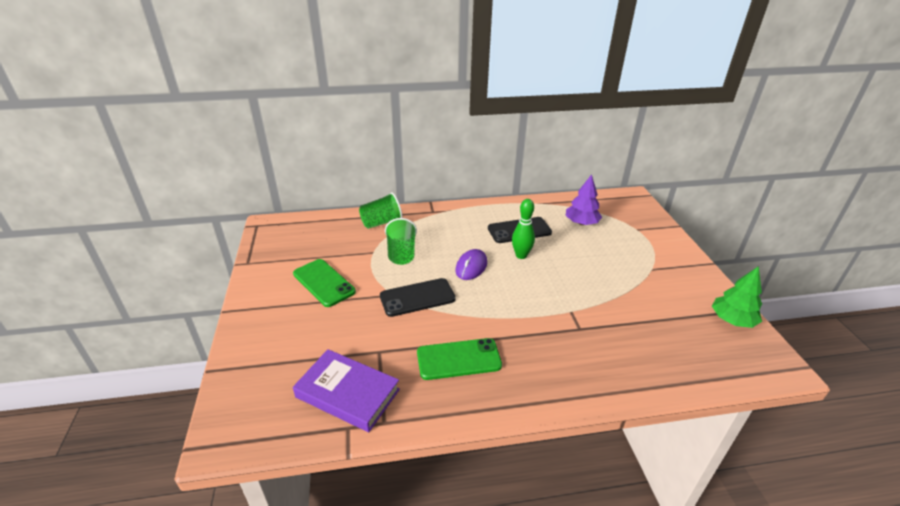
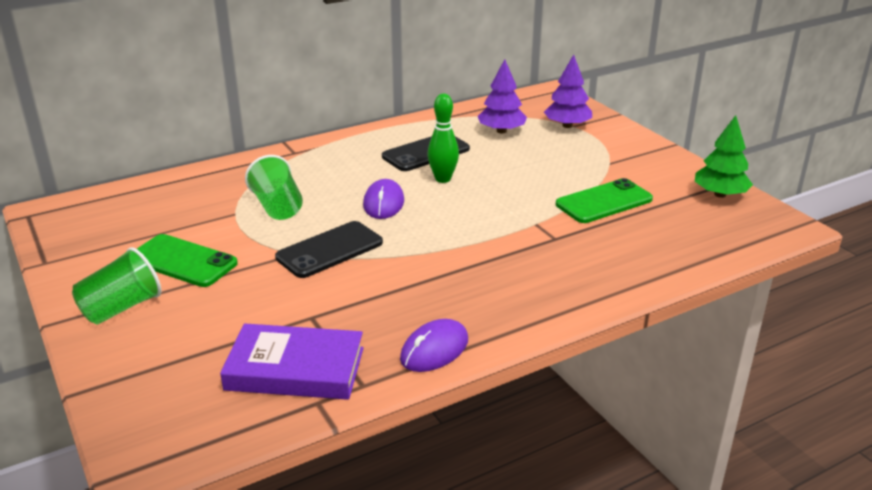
camera: 20 degrees left, 5 degrees down
(381, 223) = (226, 178): green cup -> green cup (121, 308)
(447, 406) = (434, 349): none -> purple mouse
(458, 359) = (422, 301): green phone -> green phone (604, 202)
(633, 228) = (567, 126): none -> purple tree

